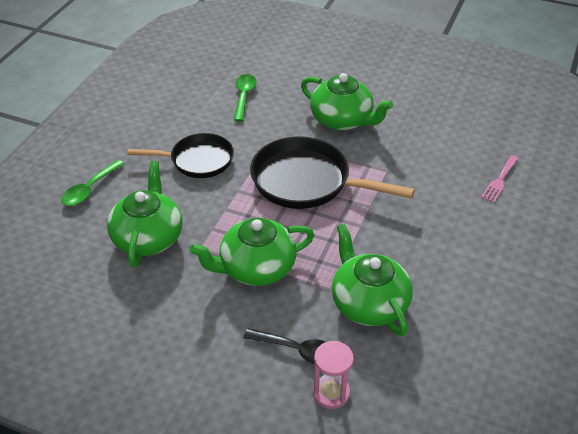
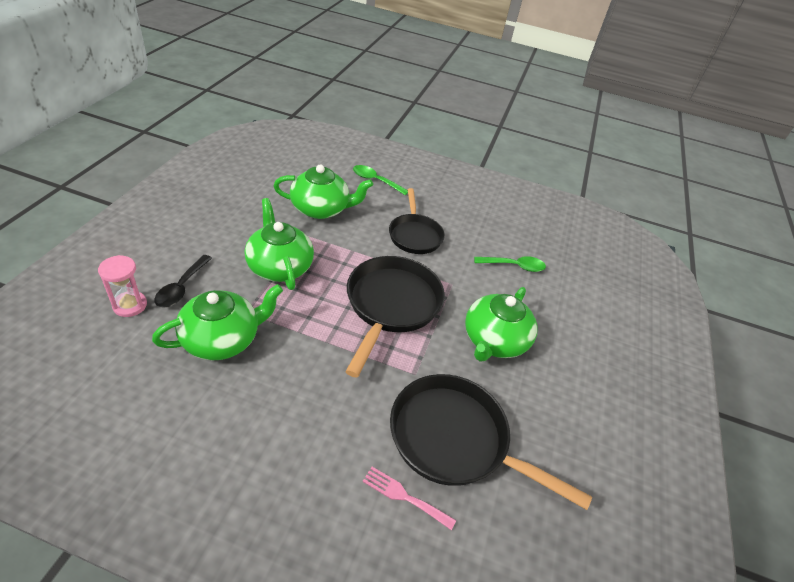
camera: 80 degrees right, 0 degrees up
(446, 151) = (455, 439): none -> black pan

